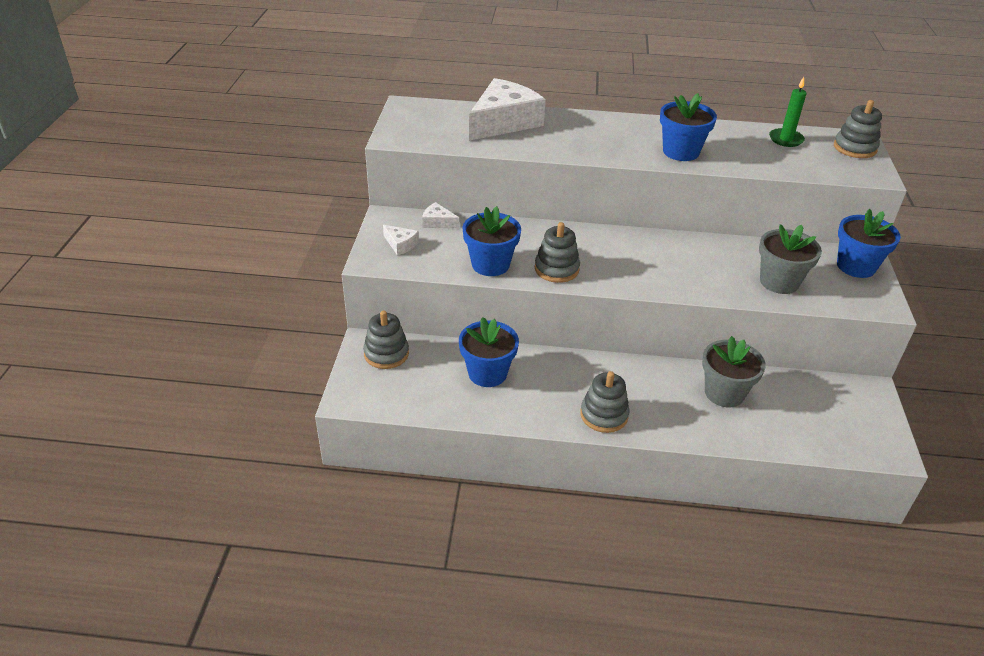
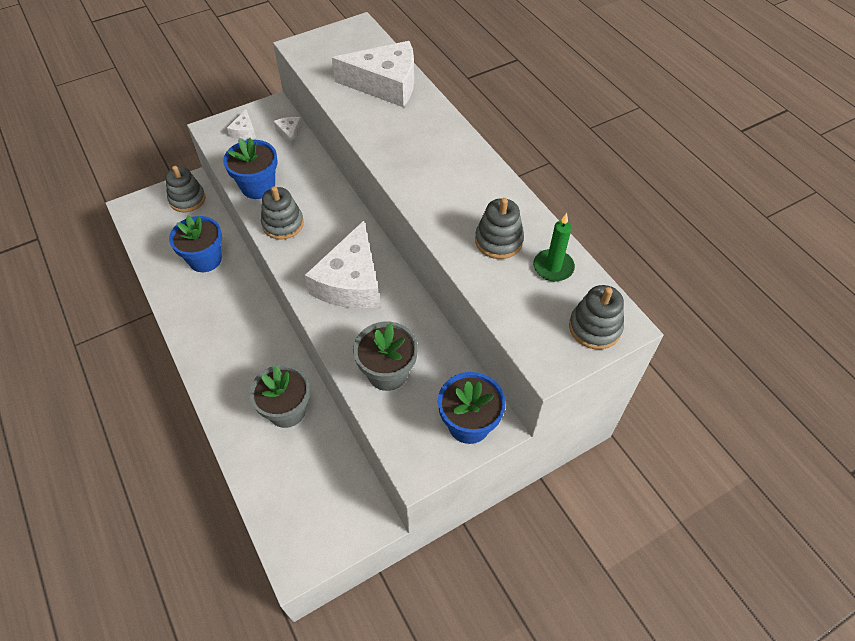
camera: 55 degrees right, 15 degrees up
(604, 415) = (205, 345): grey stacking toy -> grey stacking toy (498, 241)
(663, 261) = (350, 282): none -> white cheese
(681, 152) = (445, 205): blue flower pot -> none

